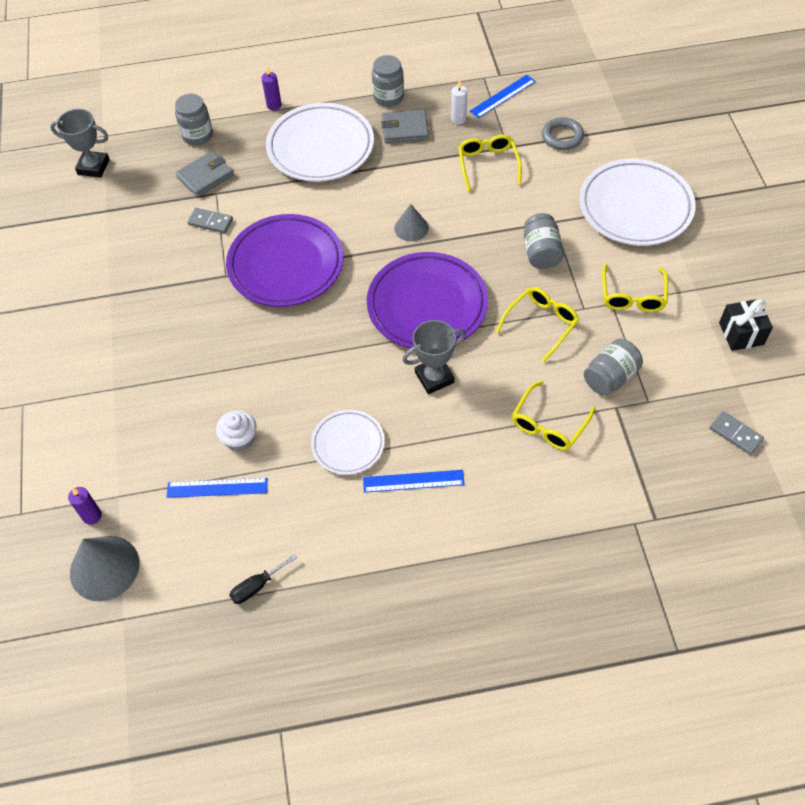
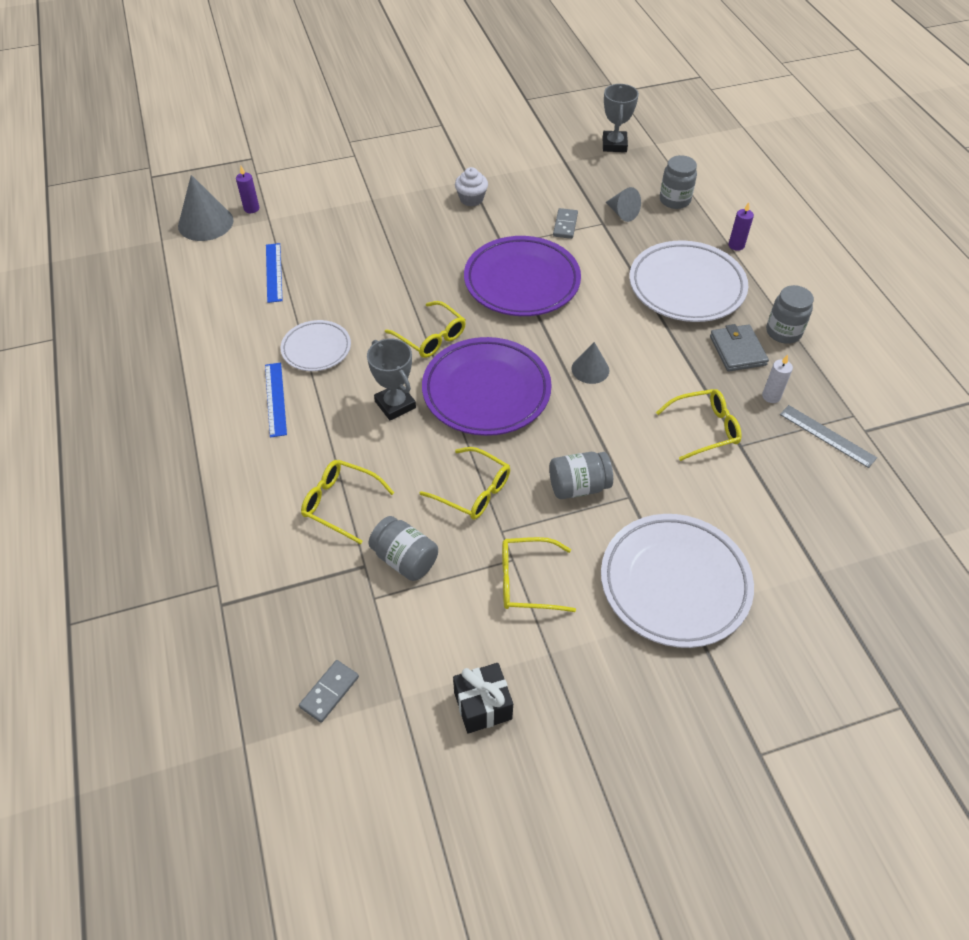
camera: 80 degrees right, 5 degrees down
(205, 176) = (622, 213): grey wallet -> grey cone
(240, 439) = (322, 279): white cupcake -> white cupcake (471, 199)
(256, 586) = (179, 308): black screwdriver -> none
(348, 344) = (430, 337): none -> yellow glasses
(502, 96) = (827, 436): blue ruler -> grey ruler
(562, 137) = (777, 500): grey ring -> none

